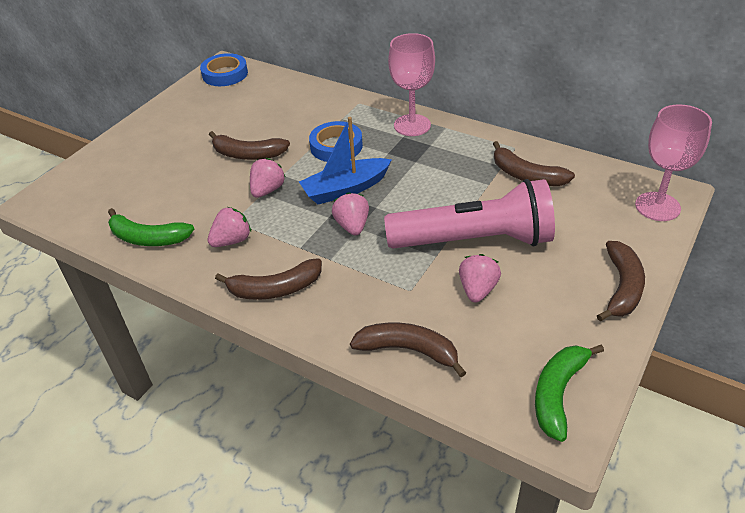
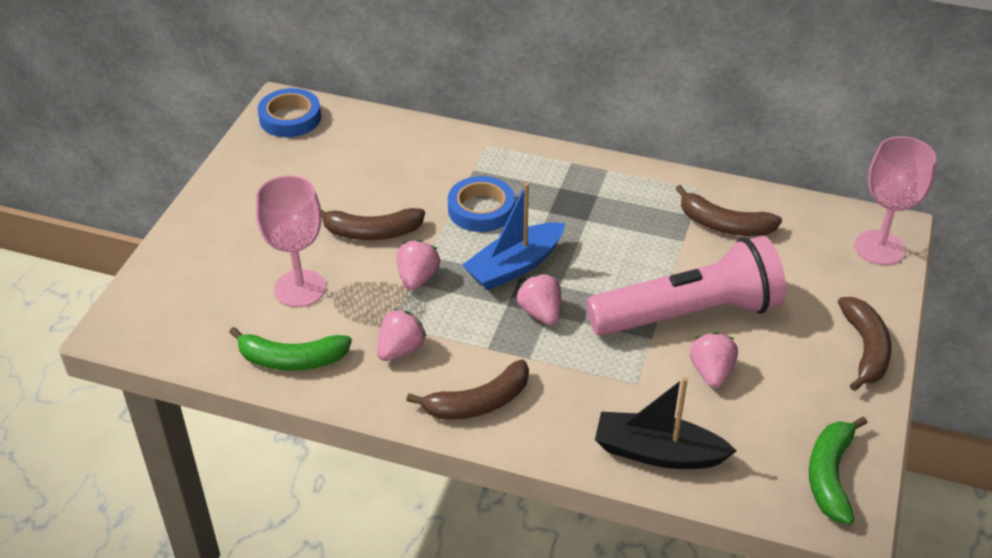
camera: 15 degrees left, 0 degrees up
(408, 350) = (658, 453): brown banana -> black boat
(412, 125) = (566, 171): pink goblet -> pink goblet (300, 288)

